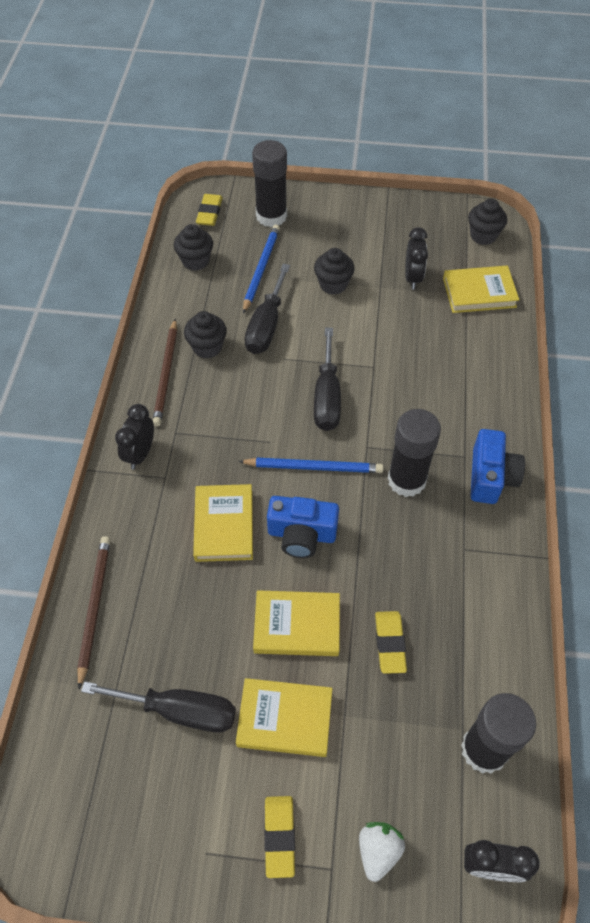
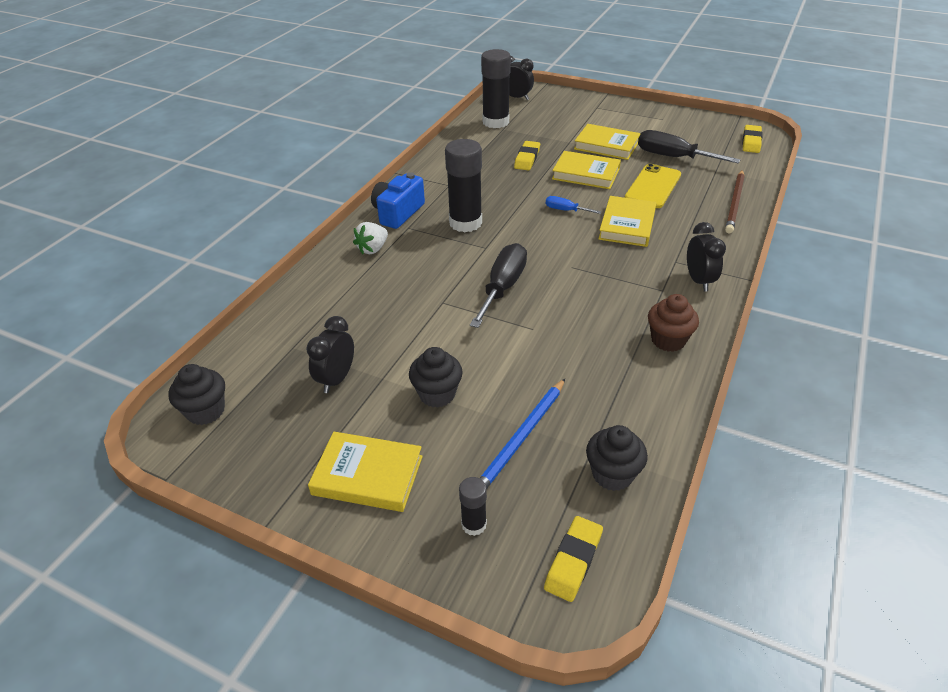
camera: 160 degrees left, 15 degrees down
(140, 454) = (699, 281): black clock -> black clock turned 45 degrees counterclockwise
(166, 374) = (668, 340): brown pencil -> brown cupcake
(202, 618) = (653, 186): none -> yellow phone
(207, 347) = (616, 357): black cupcake -> none
(266, 325) = (539, 365): black screwdriver -> none
(271, 216) = (474, 524): black glue stick -> black glue stick, size x0.49
(279, 836) = (621, 117): yellow eraser -> yellow eraser (751, 142)
(301, 534) = (565, 210): blue camera -> blue screwdriver
(314, 467) = (538, 243): blue pencil -> none
(378, 851) = (570, 107): white strawberry -> white strawberry (373, 249)
(479, 292) = (277, 345): yellow book -> yellow book (367, 475)

